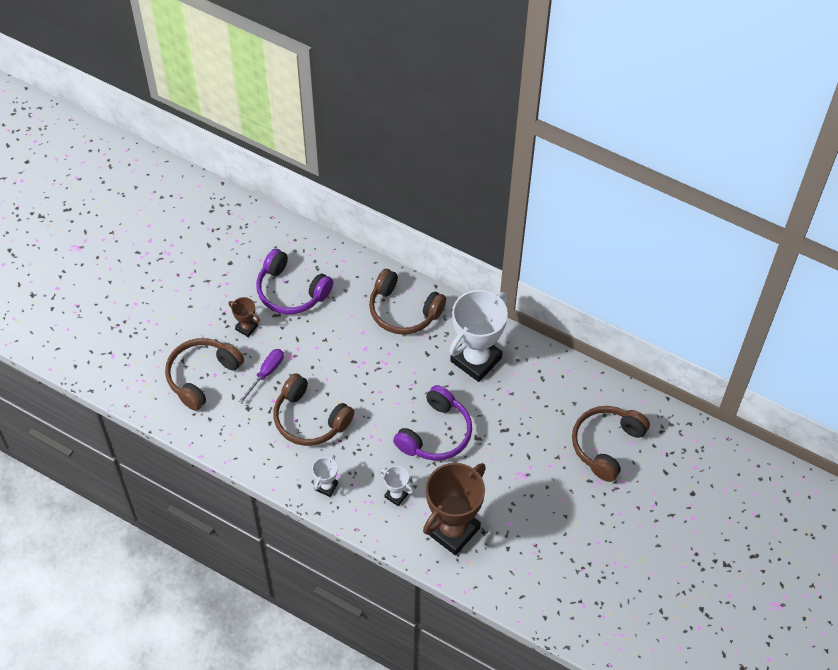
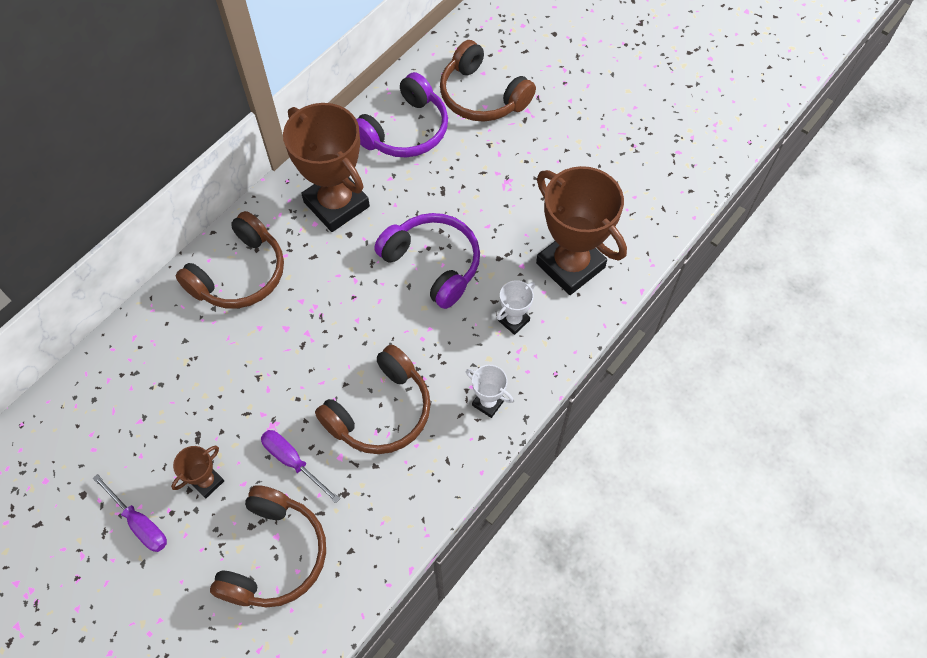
camera: 80 degrees left, 5 degrees up
(202, 376) = (274, 555): brown headphones -> brown headphones turned 120 degrees counterclockwise
(215, 298) = (140, 523): none -> purple screwdriver
(291, 291) = (163, 412): purple headphones -> purple headphones (405, 130)
(476, 359) = (336, 204): white trophy -> brown trophy

